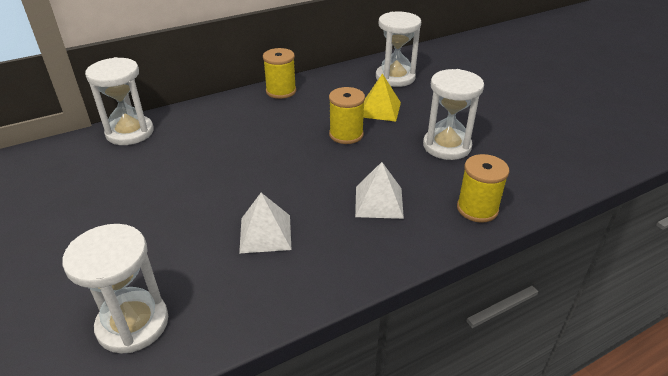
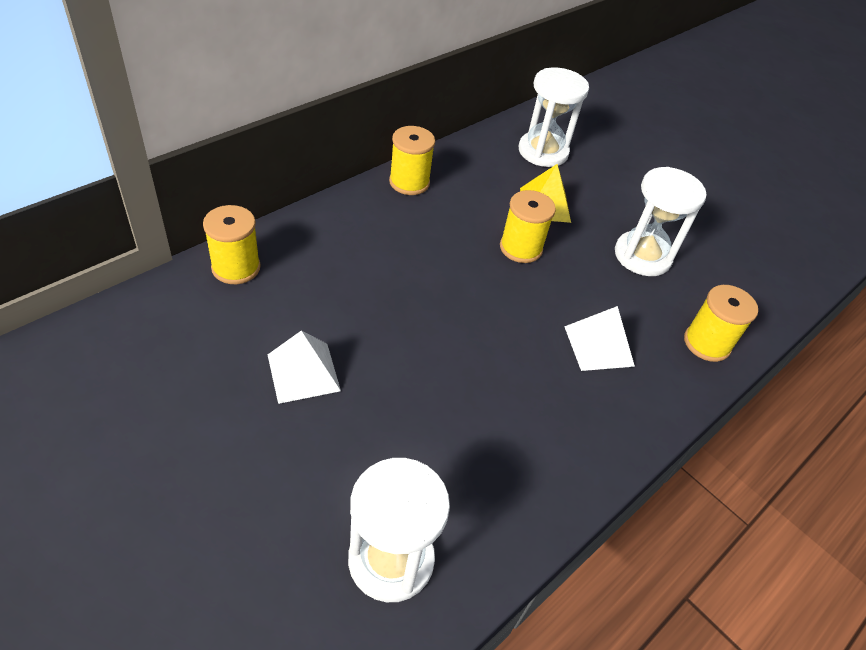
camera: 20 degrees left, 10 degrees up
(130, 132) = (236, 267): white hourglass -> yellow spool
(265, 233) = (488, 408): white pyramid -> white pyramid (303, 372)

